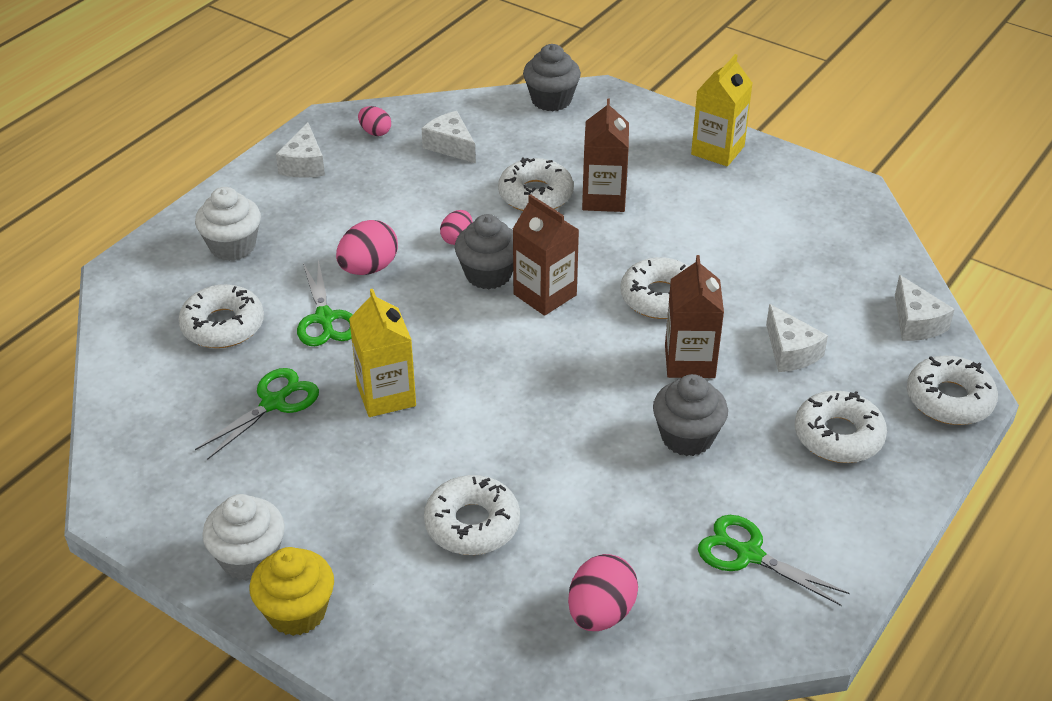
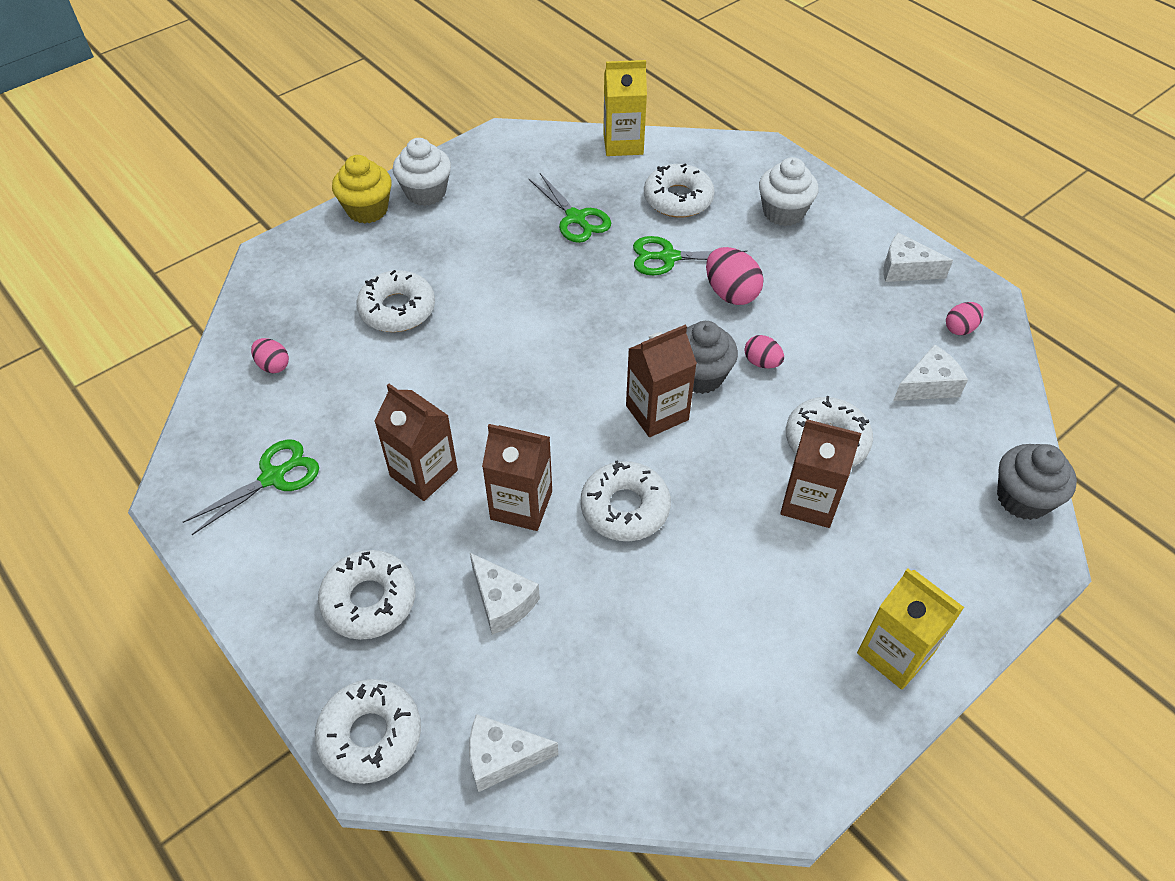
camera: 105 degrees right, 10 degrees up
(386, 395) = (559, 281): yellow carton -> yellow carton (623, 144)
(600, 613) = (273, 365): pink egg -> pink egg, size x0.60
(687, 437) = (424, 473): grey cupcake -> brown carton
(790, 351) = (502, 601): white cheese -> white cheese turned 120 degrees counterclockwise

